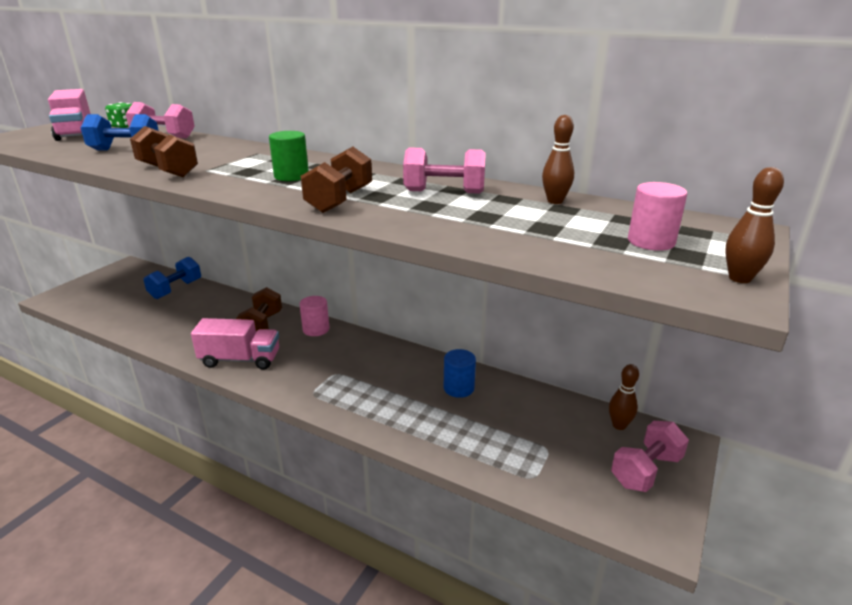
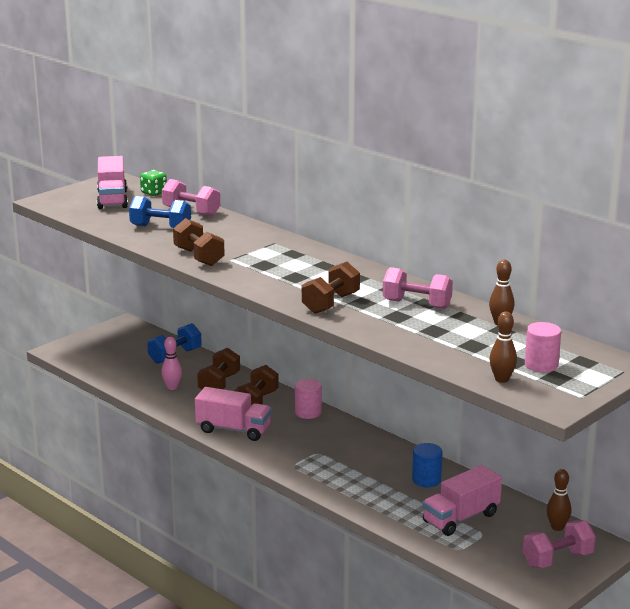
camera: 15 degrees right, 5 degrees down
(172, 321) = (172, 387): none -> pink bowling pin
(222, 312) = (219, 384): none -> brown dumbbell
(291, 176) = (298, 274): green cylinder -> none
(515, 431) = (461, 518): none -> pink truck
(739, 278) = (573, 397): brown bowling pin -> brown bowling pin (501, 379)

